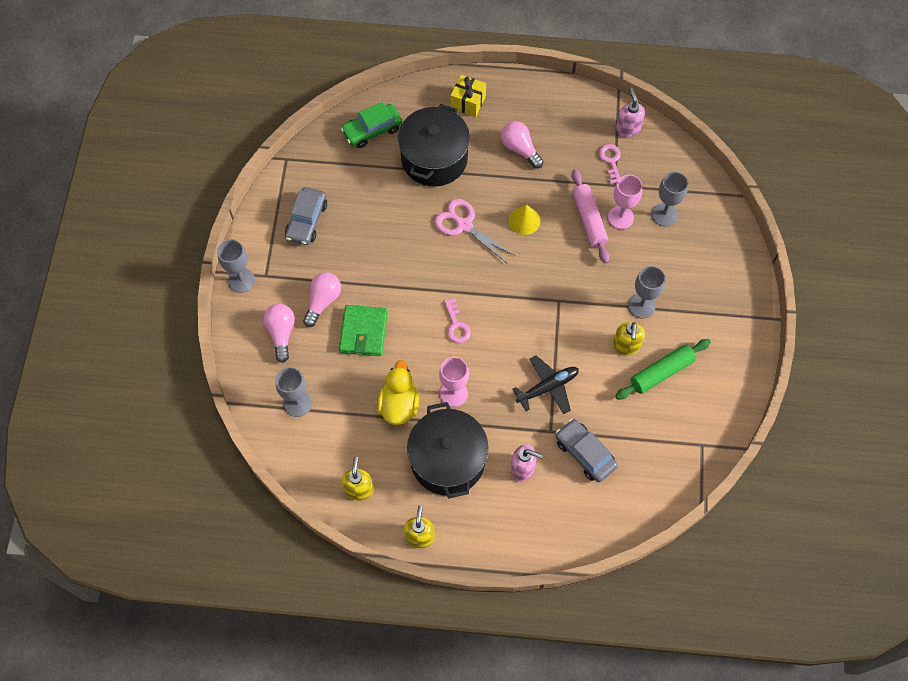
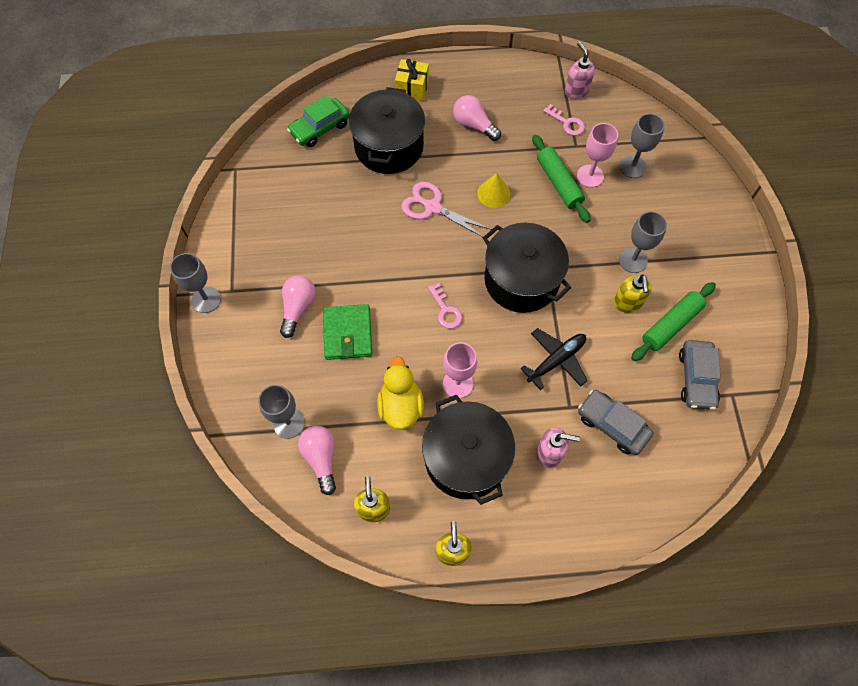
camera: 10 degrees left, 0 degrees up
(281, 333) = (258, 349): pink light bulb -> pink light bulb (321, 458)
(307, 221) = (267, 227): grey car -> grey car (696, 378)
(532, 308) = (521, 280): none -> black pot
(588, 220) = (558, 183): pink rolling pin -> green rolling pin
(611, 161) = (567, 123): pink key -> pink key turned 150 degrees clockwise

